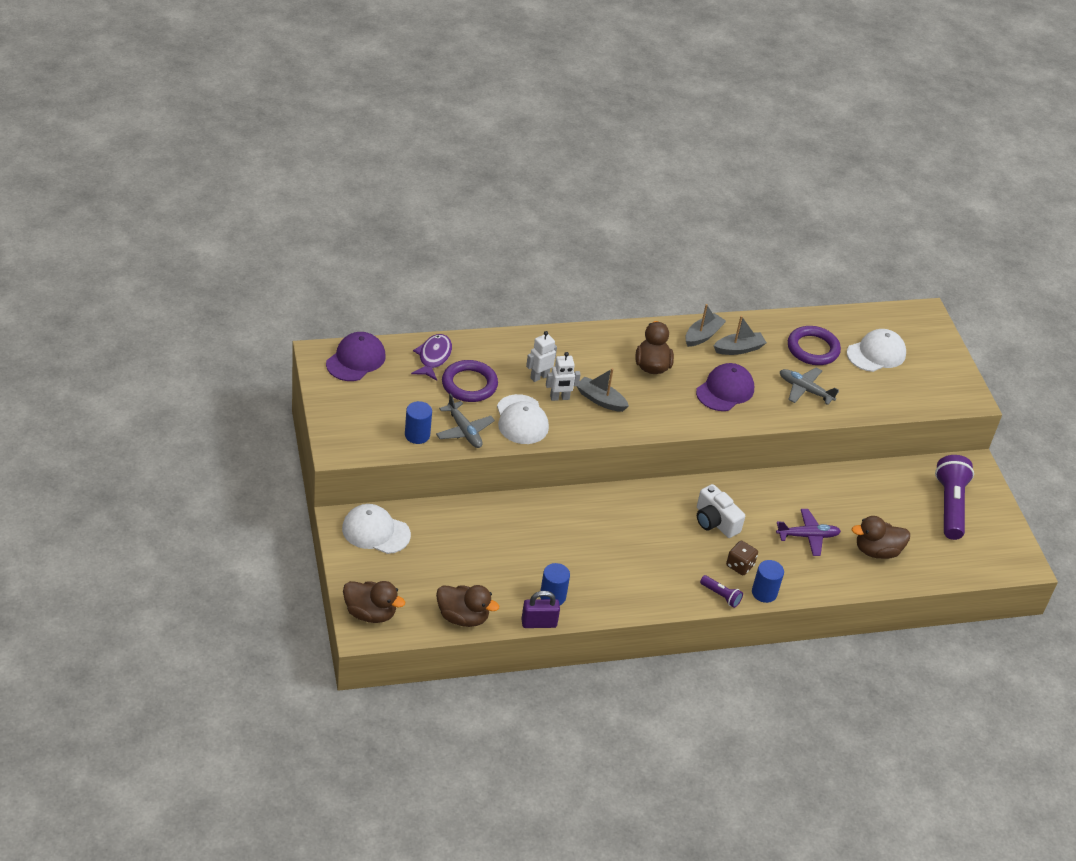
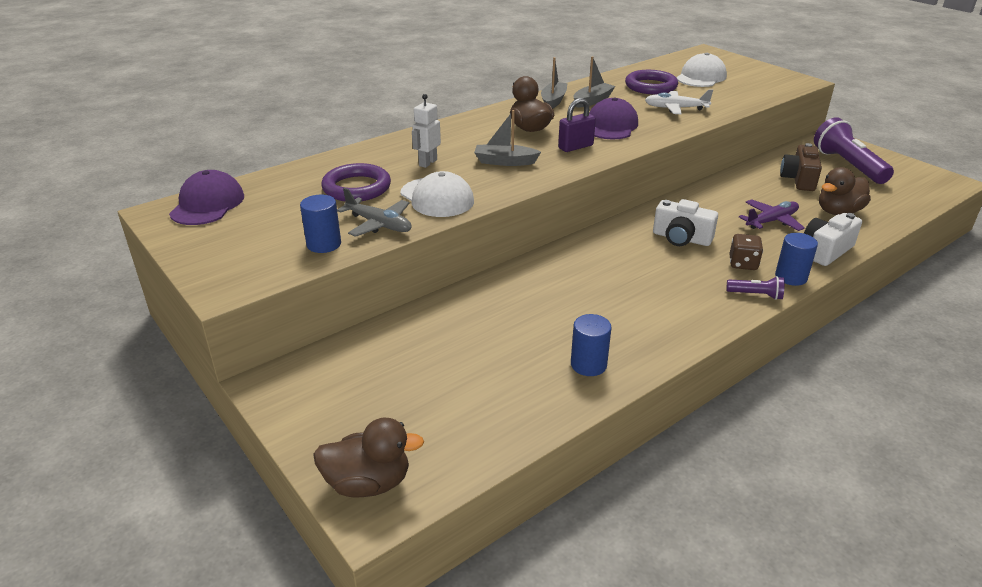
camera: 20 degrees left, 10 degrees down
(375, 531) = (319, 379): white cap -> none
(433, 357) = (301, 179): purple fish -> none
(463, 617) = (500, 433): brown duck -> none
(539, 623) = (598, 400): purple padlock -> purple padlock (575, 147)
(559, 398) = (462, 171): white robot -> none
(805, 390) = (675, 108): grey plane -> white plane
(820, 582) = (826, 251): none -> white camera
(884, 503) = (798, 179): none -> brown camera

